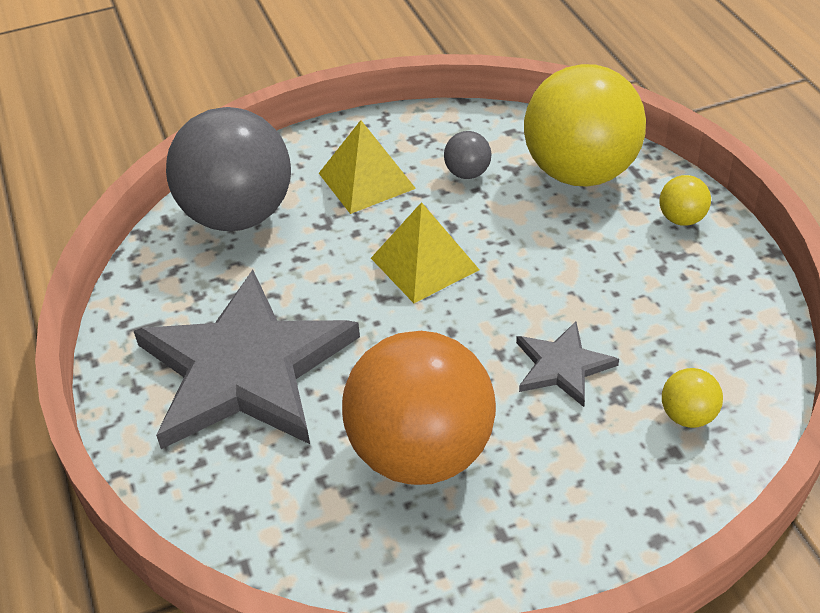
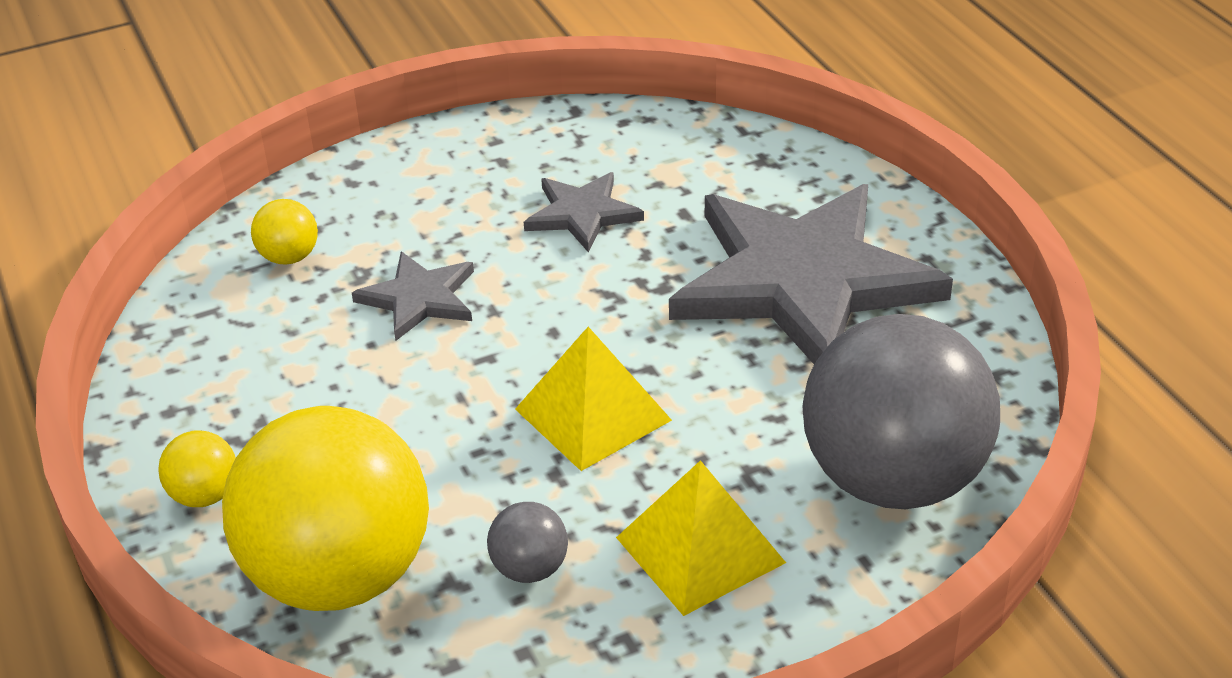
camera: 175 degrees right, 5 degrees down
(421, 453) = (582, 214): orange ball -> grey star

